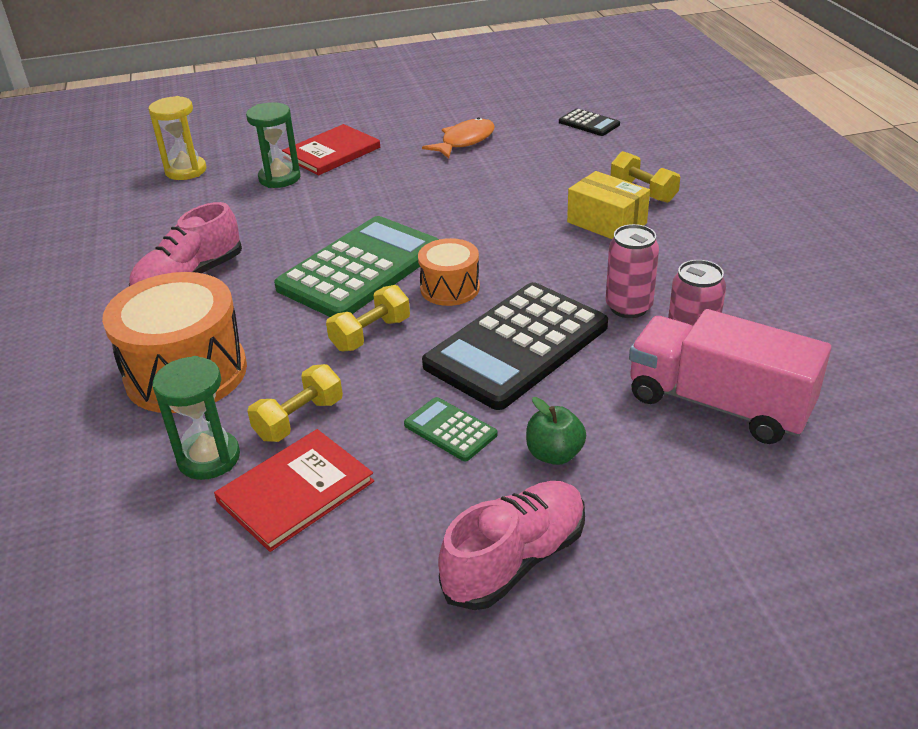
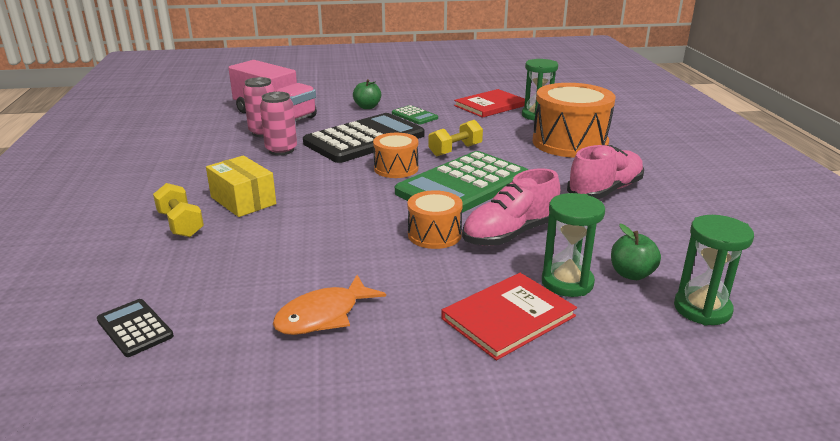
camera: 175 degrees left, 10 degrees down
(186, 171) = (702, 309): yellow hourglass -> green hourglass
(222, 189) = (631, 274): none -> green apple
(299, 419) = (494, 123): yellow dumbbell -> none
(390, 206) = (434, 234): none -> orange drum
(515, 560) = (398, 88): pink shoe -> pink shoe (510, 234)

